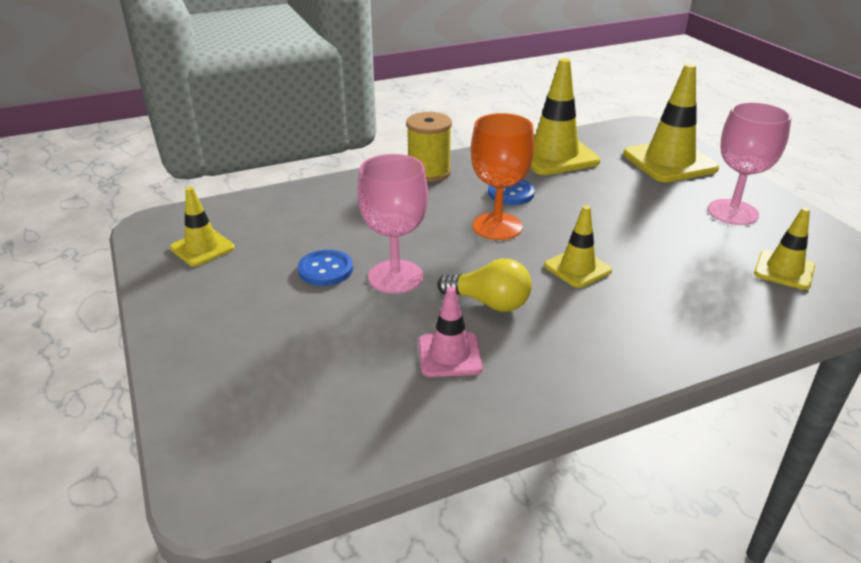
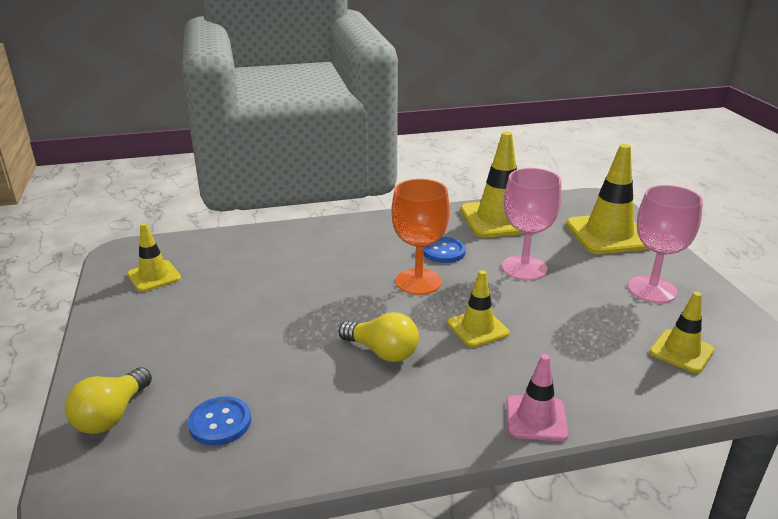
camera: 10 degrees right, 5 degrees down
(218, 404) = (111, 415): none -> yellow light bulb
(325, 269) = (250, 306): blue button -> blue button (220, 422)
(395, 277) = (308, 319): pink goblet -> pink goblet (524, 268)
(429, 172) = (376, 226): yellow spool -> none
(449, 355) = (327, 396): pink traffic cone -> pink traffic cone (536, 418)

